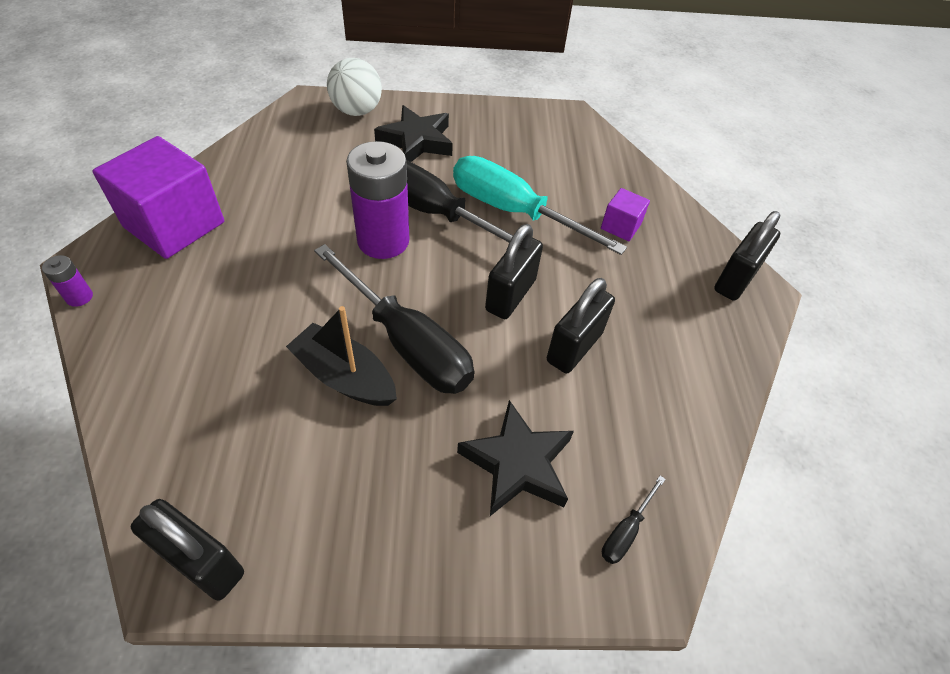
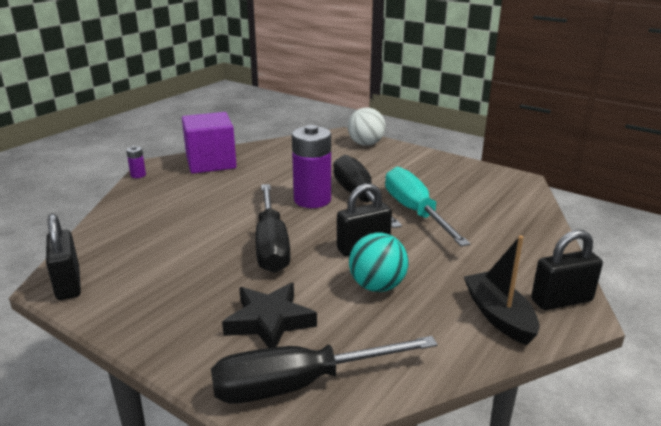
camera: 40 degrees right, 25 degrees down
(345, 376) = (220, 246): black boat -> black boat (499, 316)
(417, 141) = (388, 165): black star -> none
(574, 347) = (377, 286): black padlock -> turquoise ball
(620, 226) = (491, 242): purple cube -> none
(626, 531) = (299, 385): black screwdriver -> black screwdriver, size x2.48

